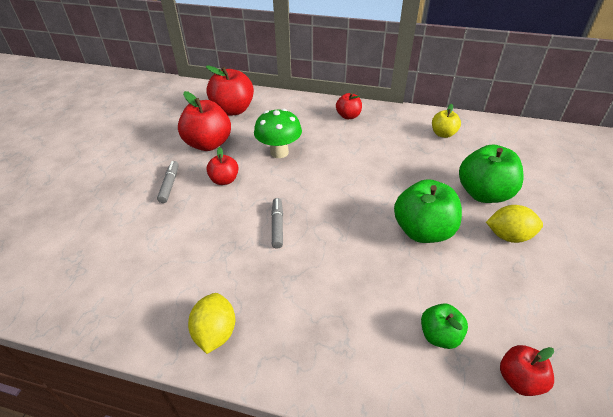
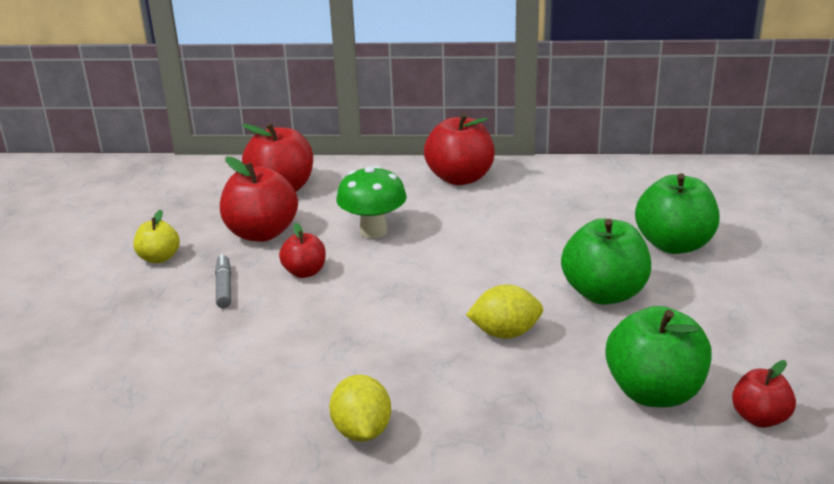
camera: 10 degrees left, 15 degrees down
(277, 226) = (403, 313): grey marker -> none
(348, 116) = (460, 178): red apple -> red apple, size x1.78
(439, 335) = (654, 393): green apple -> green apple, size x1.78
(443, 134) = (602, 185): yellow apple -> yellow apple (159, 258)
(508, 236) = (716, 285): yellow lemon -> yellow lemon (505, 333)

